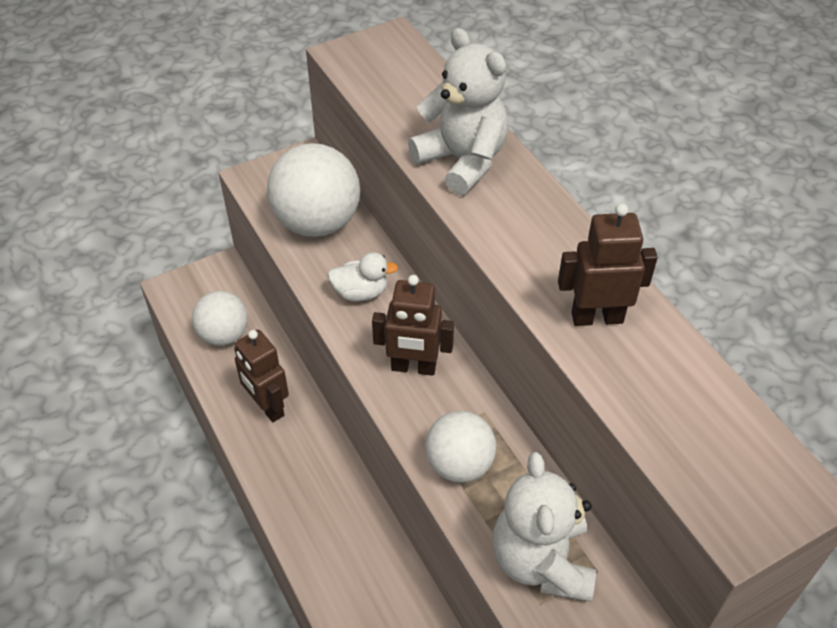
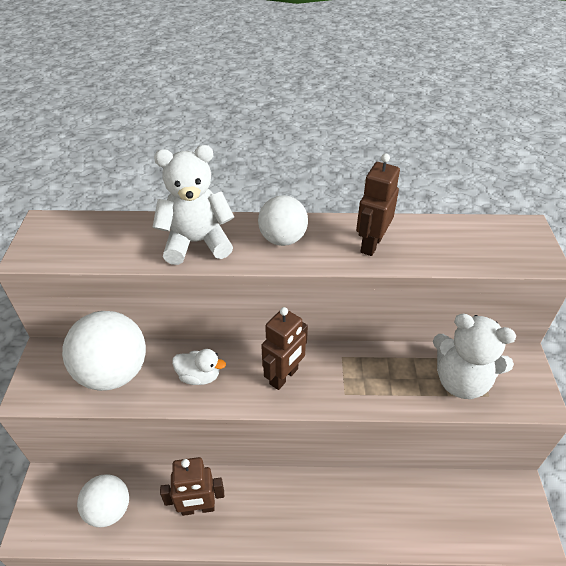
camera: 60 degrees left, 5 degrees down
(361, 292) = (199, 376): white duck -> white duck turned 75 degrees clockwise
(459, 464) = (373, 388): white ball -> white ball (283, 239)

